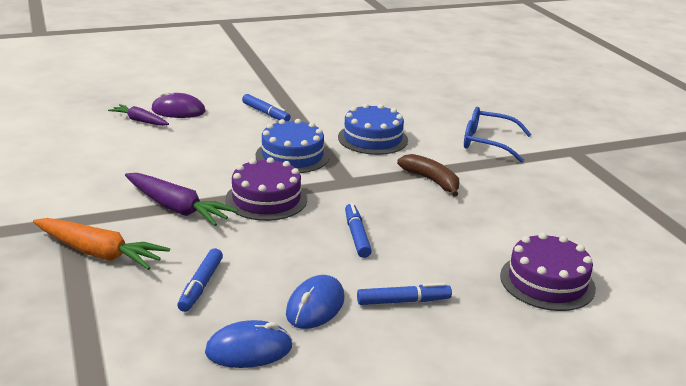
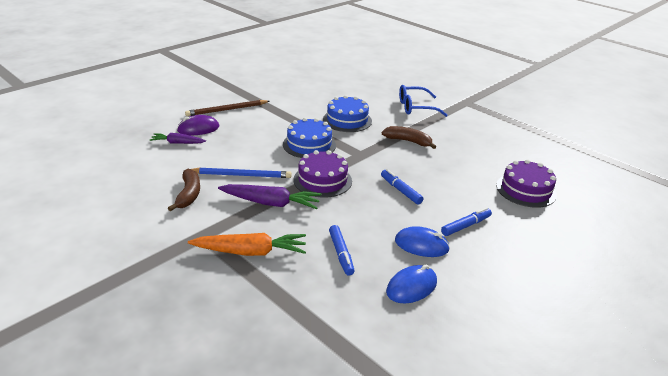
camera: 25 degrees left, 5 degrees up
(95, 176) = (189, 194): none -> brown banana
(175, 170) = (242, 175): none -> blue pencil
(232, 97) = (226, 110): none -> brown pencil
(266, 113) = (261, 117): blue marker -> none
(315, 306) = (421, 245): blue mouse -> blue mouse turned 75 degrees counterclockwise

